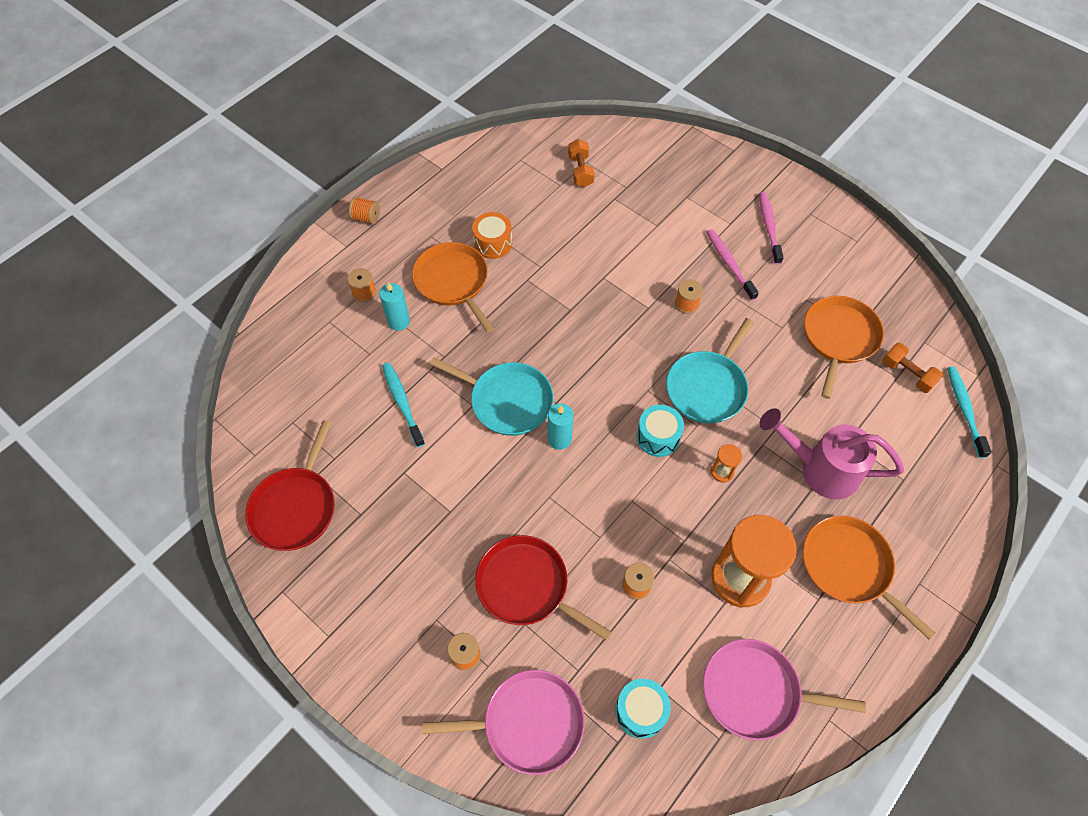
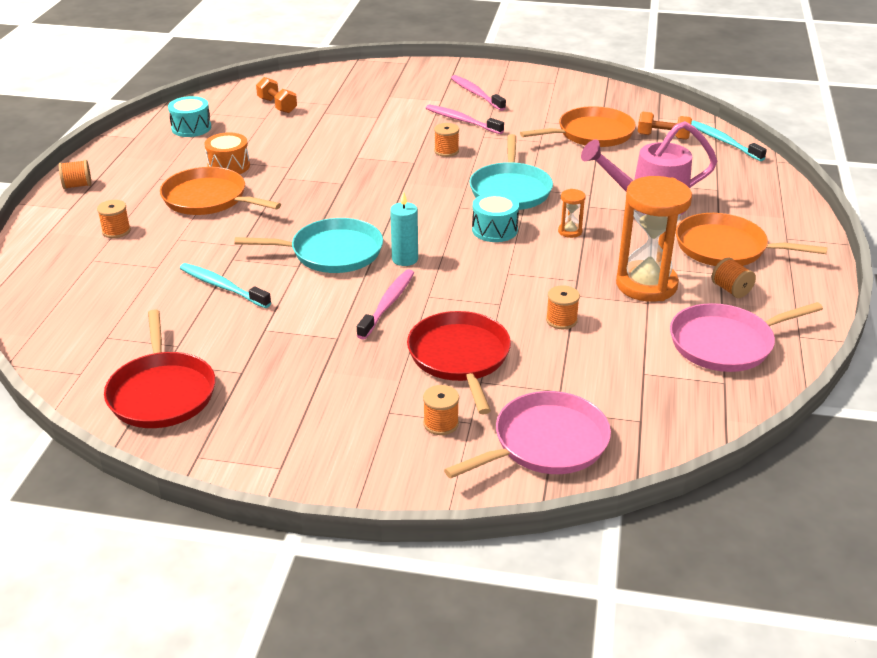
camera: 30 degrees left, 25 degrees down
(398, 321) = (171, 238): turquoise candle -> none
(512, 490) = (388, 304): none -> pink toothbrush
(526, 586) = (460, 357): red pan -> red pan turned 75 degrees clockwise
(640, 711) = (641, 393): turquoise drum -> turquoise drum (191, 128)
(811, 626) = (731, 290): none -> orange spool
(839, 338) = (591, 134): orange pan -> orange pan turned 75 degrees clockwise

